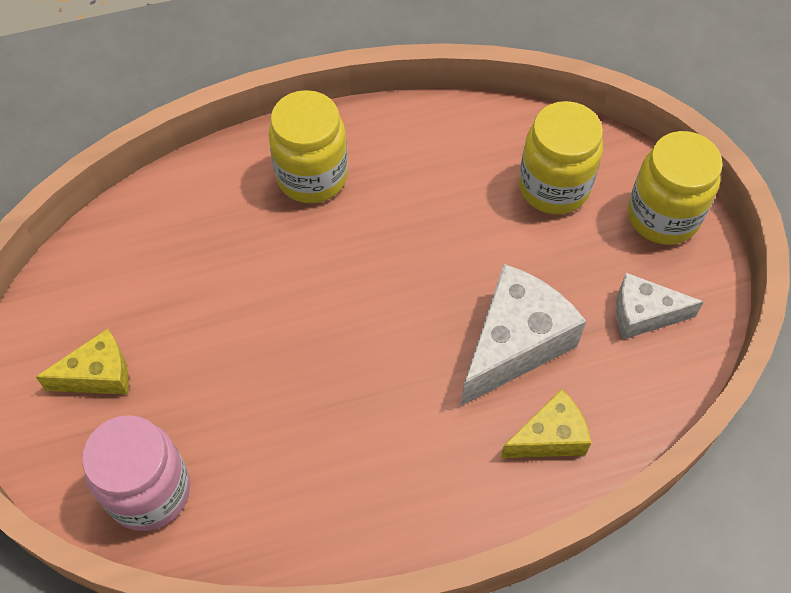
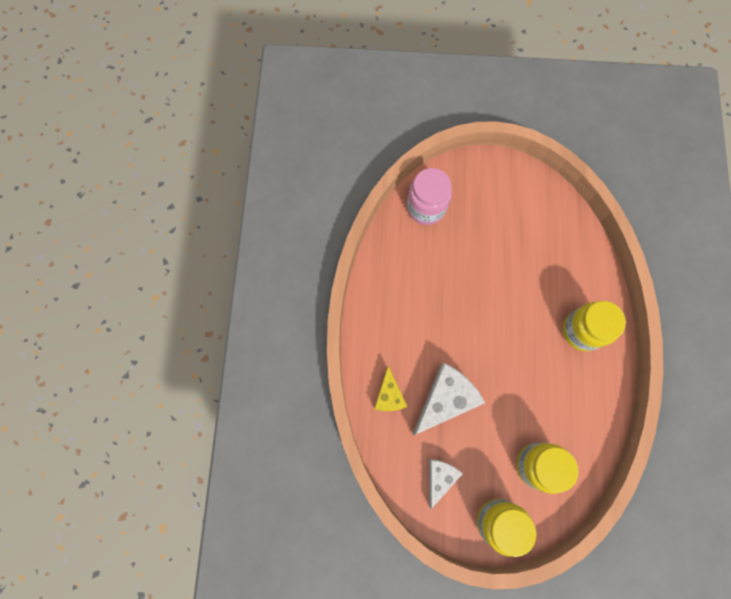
camera: 110 degrees right, 15 degrees up
(98, 375) = (492, 199): yellow cheese -> none
(514, 344) = (445, 399): white cheese -> white cheese turned 105 degrees counterclockwise

